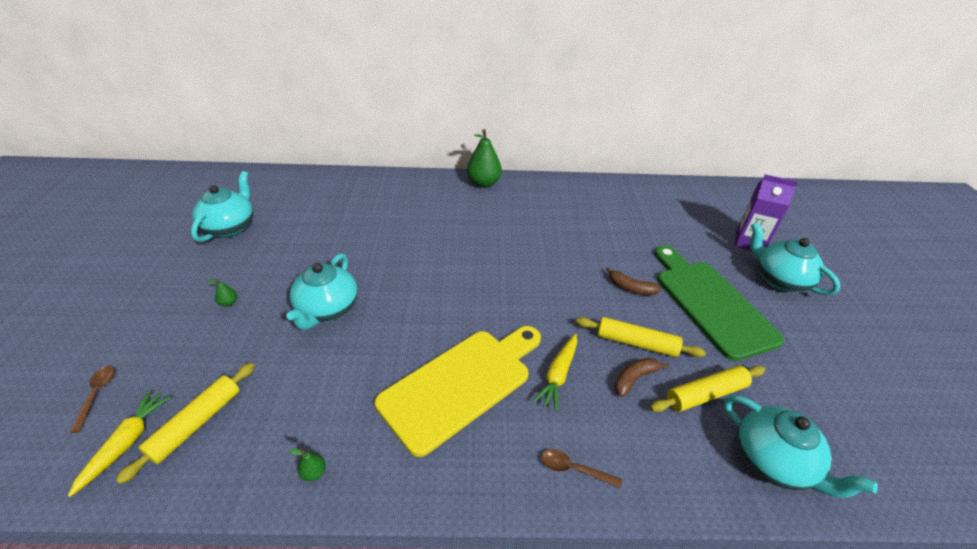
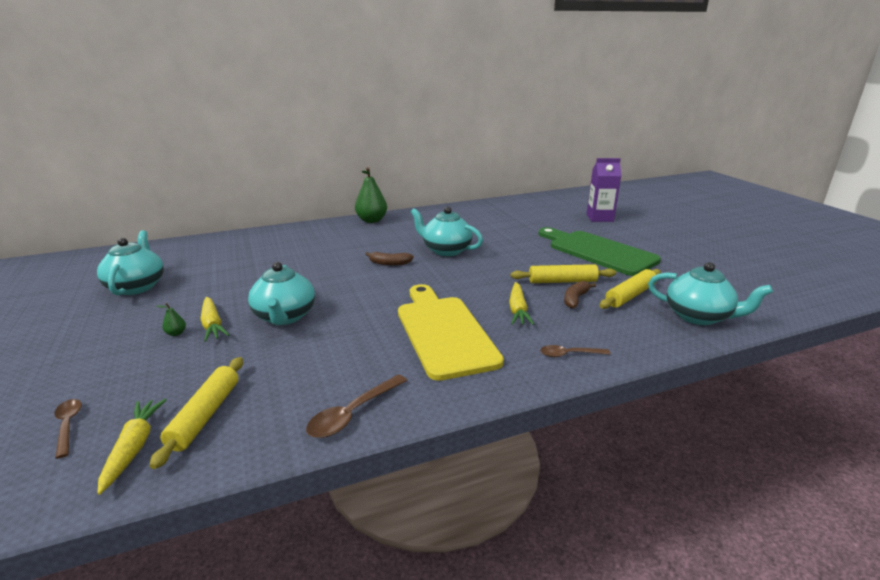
camera: 20 degrees left, 15 degrees down
(262, 300) = (212, 325): none -> yellow carrot
(314, 472) = (353, 413): green pear -> brown spoon
(460, 384) = (443, 332): yellow cutting board -> yellow cutting board turned 45 degrees counterclockwise
(630, 288) = (535, 255): brown banana -> brown banana (389, 263)
(779, 279) = (634, 231): turquoise teapot -> turquoise teapot (446, 250)

